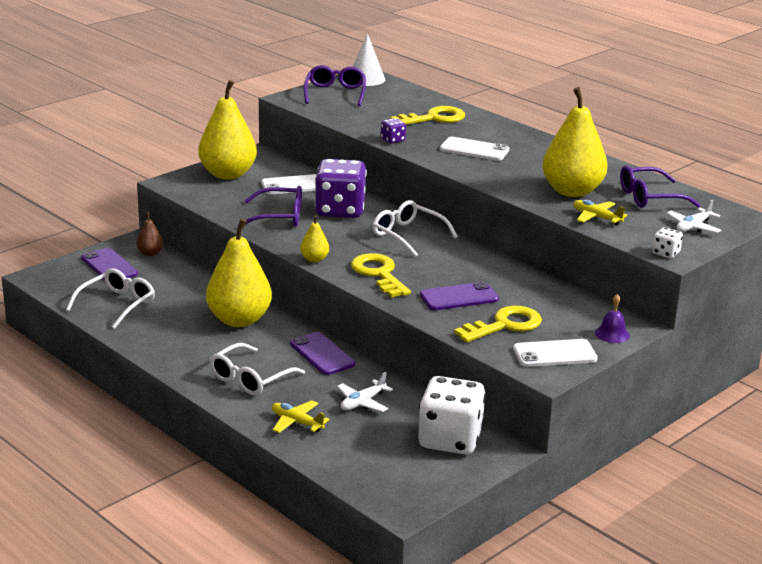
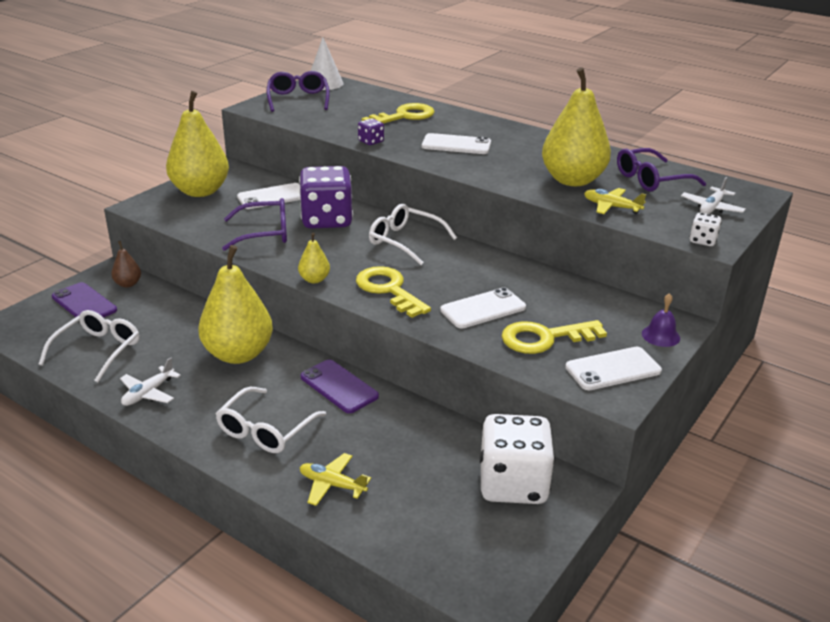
camera: 10 degrees left, 5 degrees up
(363, 402) = (400, 445): white plane -> white plane (148, 393)
(459, 297) = (483, 309): purple phone -> white phone
(504, 325) = (544, 338): yellow key -> yellow key turned 150 degrees counterclockwise

